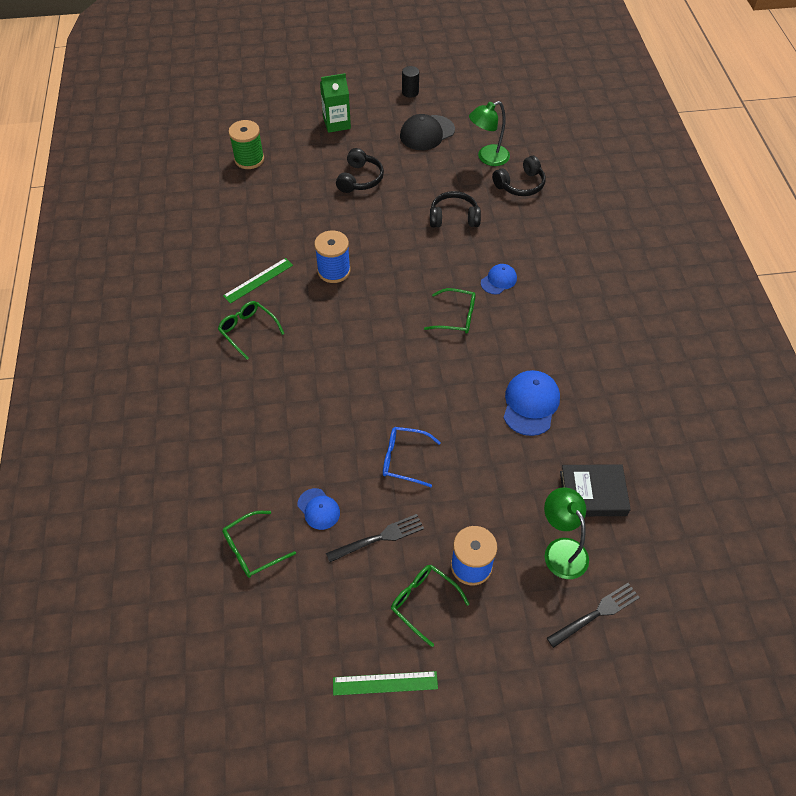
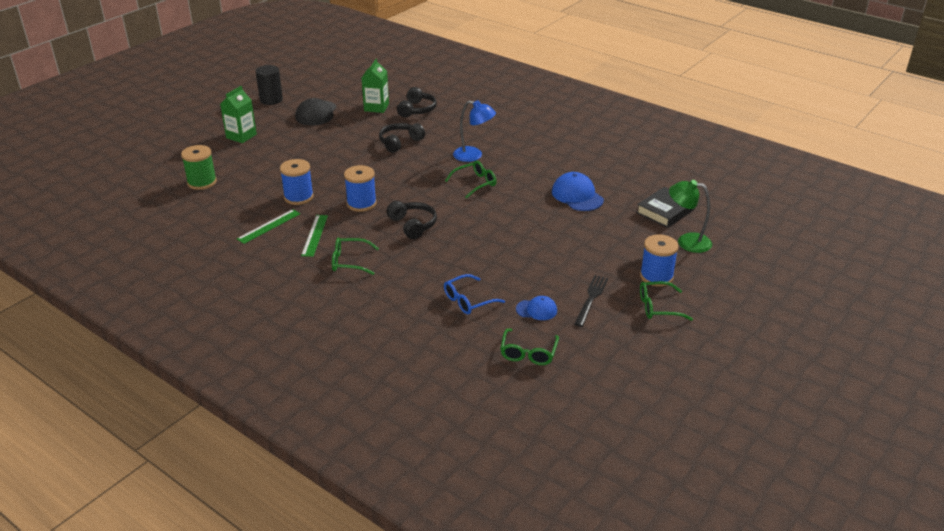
camera: 45 degrees left, 20 degrees down
(297, 227) = (298, 197): none -> blue spool
(360, 179) = (305, 154): black headphones -> black headphones (413, 225)
(385, 683) = (694, 352): green ruler -> green ruler (269, 226)
(404, 459) = (548, 258): blue glasses -> blue glasses (468, 301)
(410, 92) = (271, 100): black cylinder -> black cylinder, size x1.51
(487, 158) = (376, 107): green lamp -> green carton
(498, 280) = (473, 156): blue cap -> blue lamp
(596, 613) = (741, 253): black fork -> none

